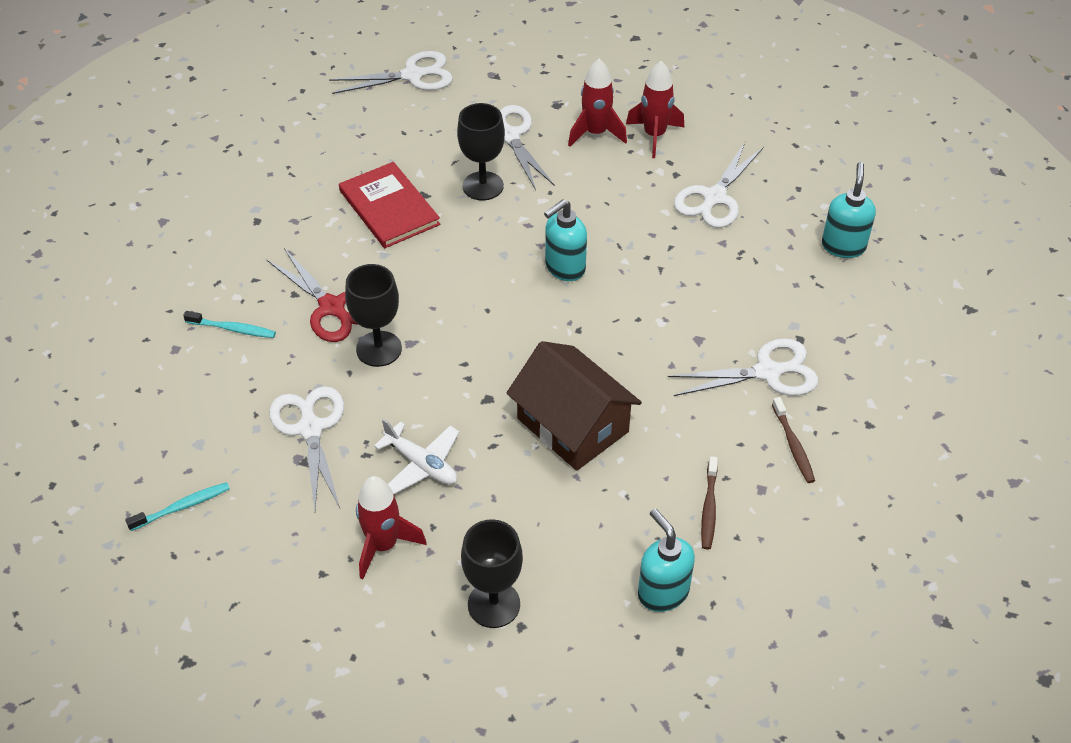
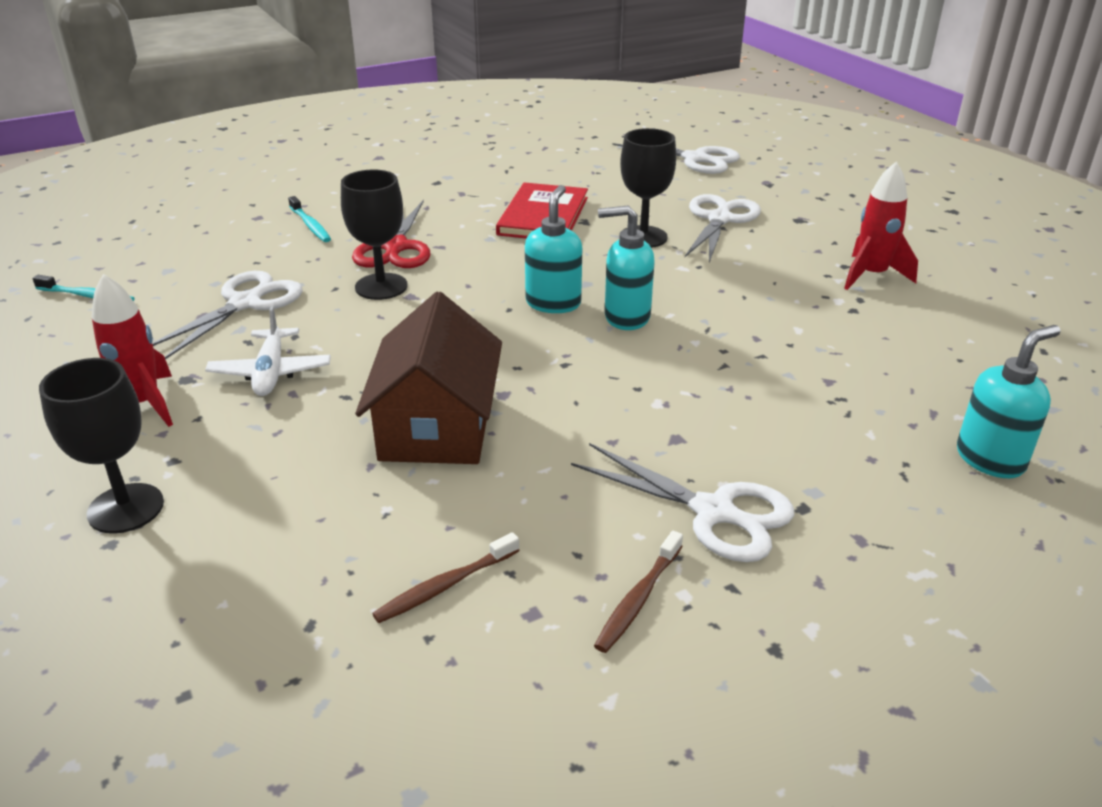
camera: 45 degrees right, 15 degrees down
(595, 133) = (809, 250): red rocket -> none
(662, 592) = (267, 623): turquoise soap dispenser -> turquoise soap dispenser (553, 303)
(714, 197) = (873, 344): white scissors -> none

